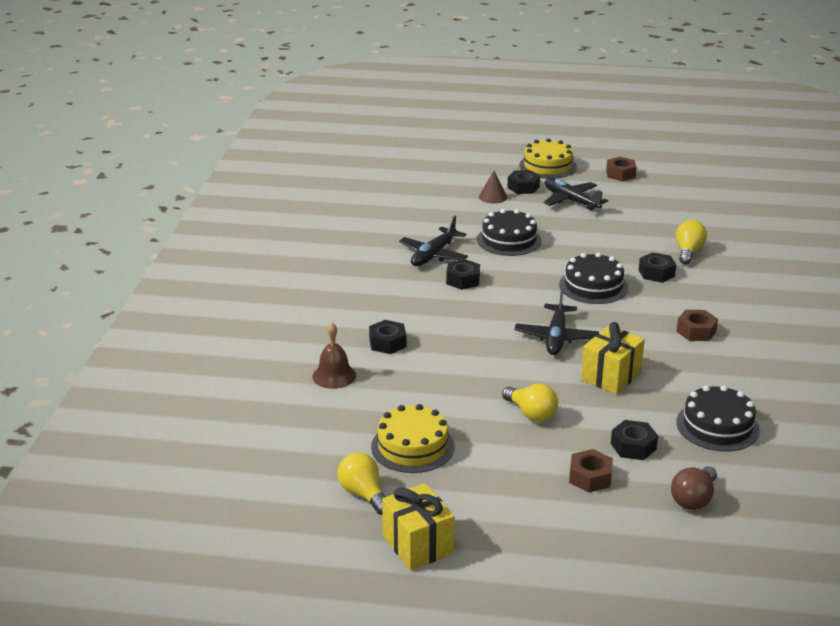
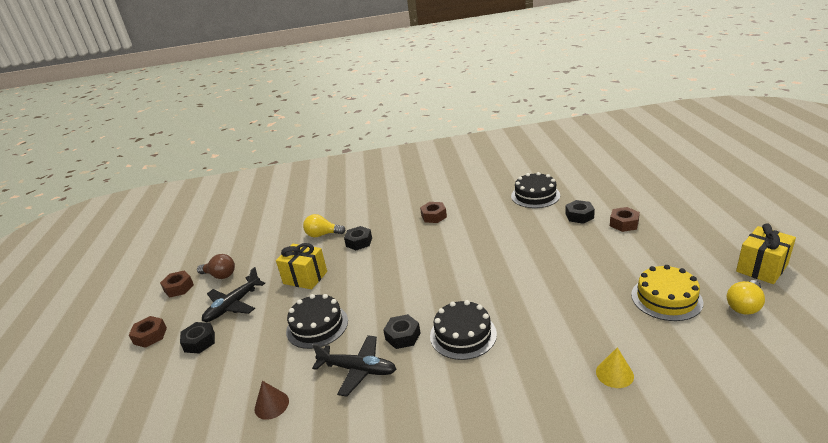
camera: 100 degrees left, 0 degrees up
(334, 376) = (614, 374): brown bell -> yellow cone
(387, 343) = (537, 354): black nut -> none
(493, 197) = (221, 359): brown cone -> brown cone (271, 405)
(531, 414) = (578, 257): yellow light bulb -> none
(547, 166) = (150, 336): yellow cake -> brown nut
(556, 337) = (472, 267): black plane -> none
(593, 286) = (388, 265): black cake -> black cake (463, 335)
(611, 376) = (509, 236): yellow gift -> yellow gift (305, 277)
(693, 499) = (610, 192): brown light bulb -> brown light bulb (220, 275)

